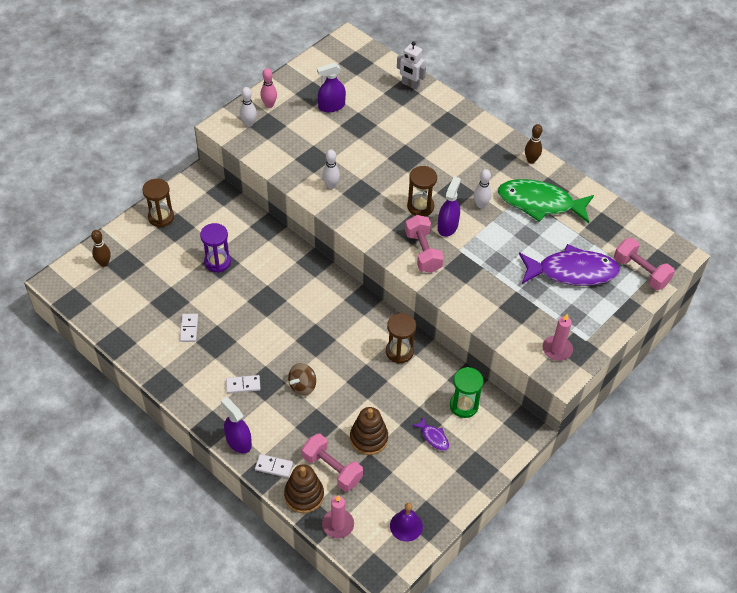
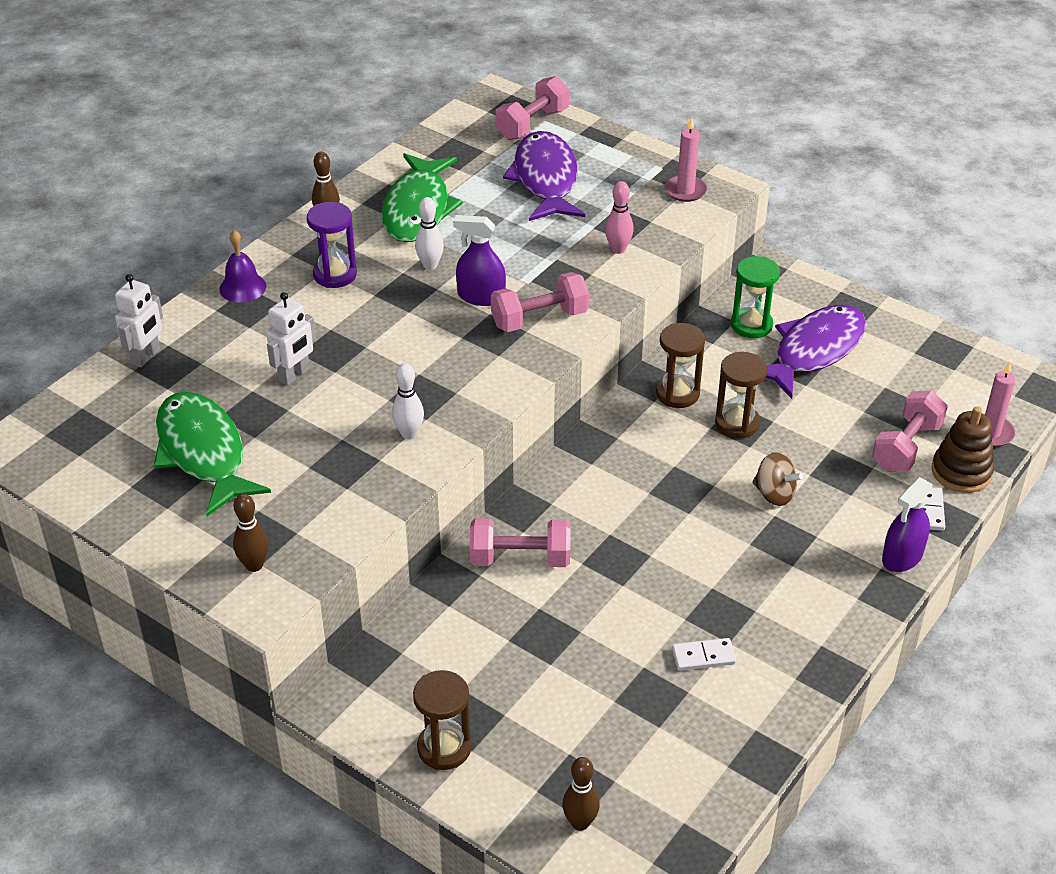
camera: 95 degrees left, 10 degrees down
(217, 262) = (543, 639): purple hourglass -> purple hourglass (335, 275)
(243, 385) = (797, 566): white domino -> none
(249, 123) = (254, 565): white bowling pin -> brown bowling pin
(269, 105) = (199, 541): pink bowling pin -> pink bowling pin (618, 249)
(275, 258) = (520, 559): none -> pink dumbbell
(331, 106) = (203, 453): purple spray bottle -> green fish
(368, 438) = (840, 414): brown stacking toy -> none
(387, 141) = (294, 375): none -> white robot
(406, 526) = (961, 368): purple bell -> purple bell (242, 287)
(420, 207) = (443, 327): brown hourglass -> brown hourglass (737, 423)
(433, 437) = (814, 351): purple fish -> purple fish, size x2.41

